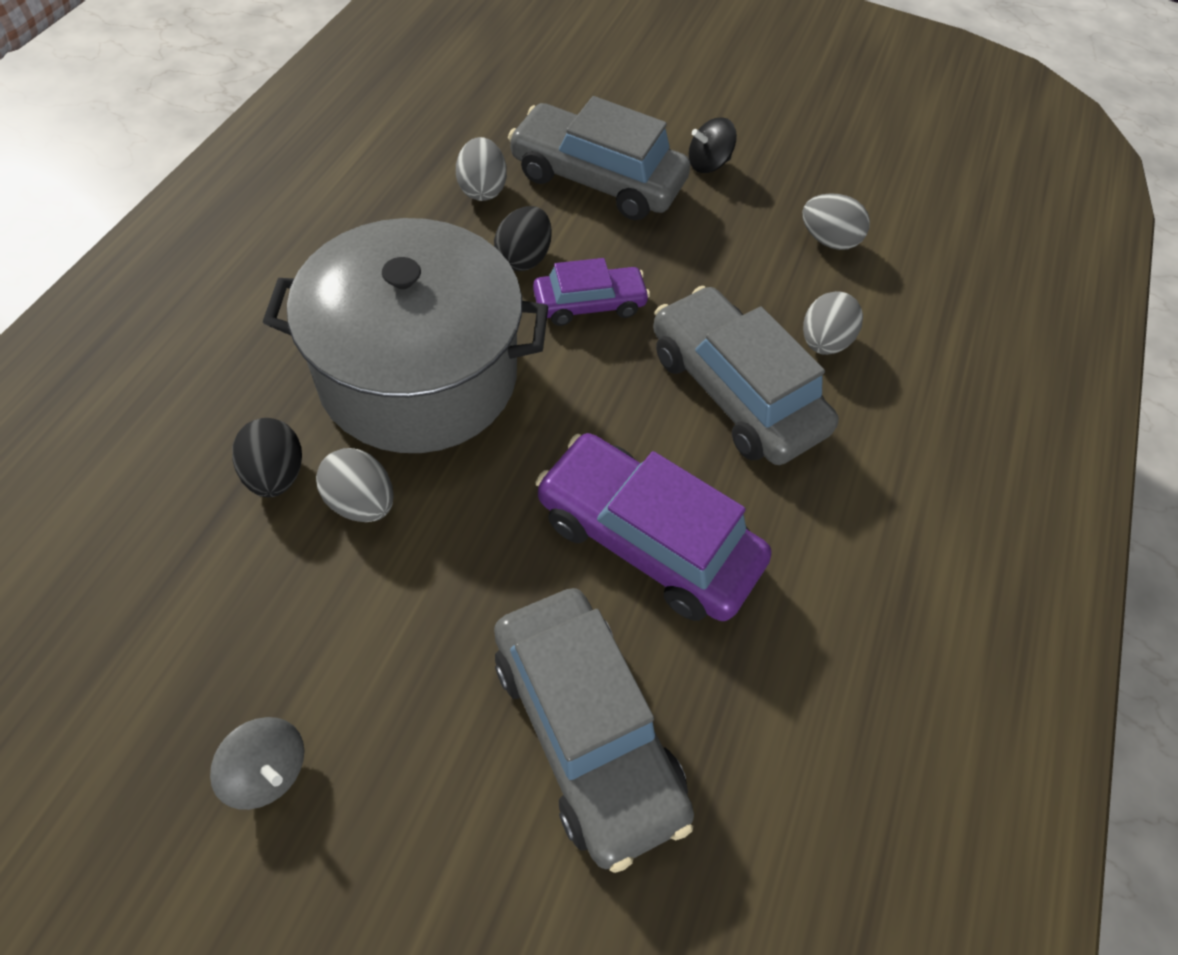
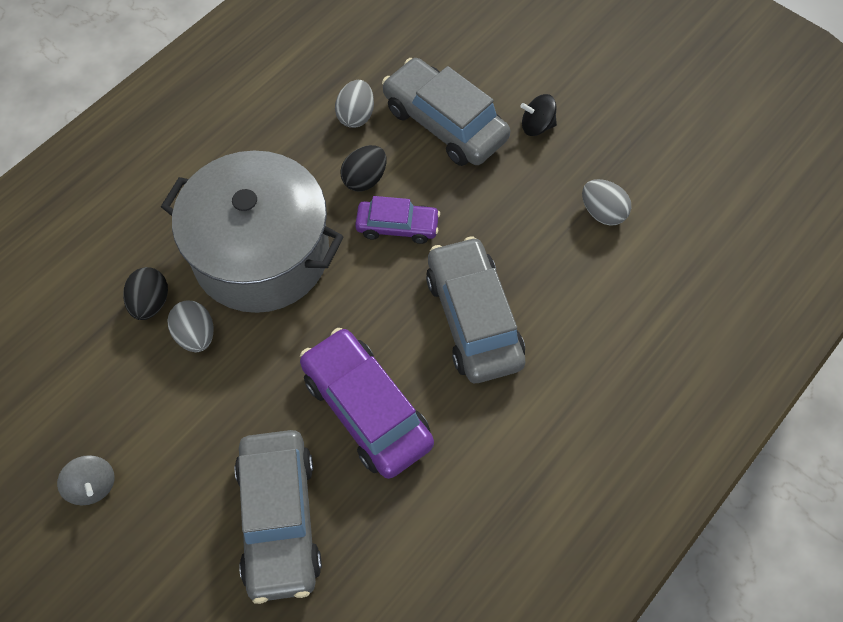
camera: 25 degrees right, 5 degrees up
(823, 342) = (558, 296): grey egg -> none

